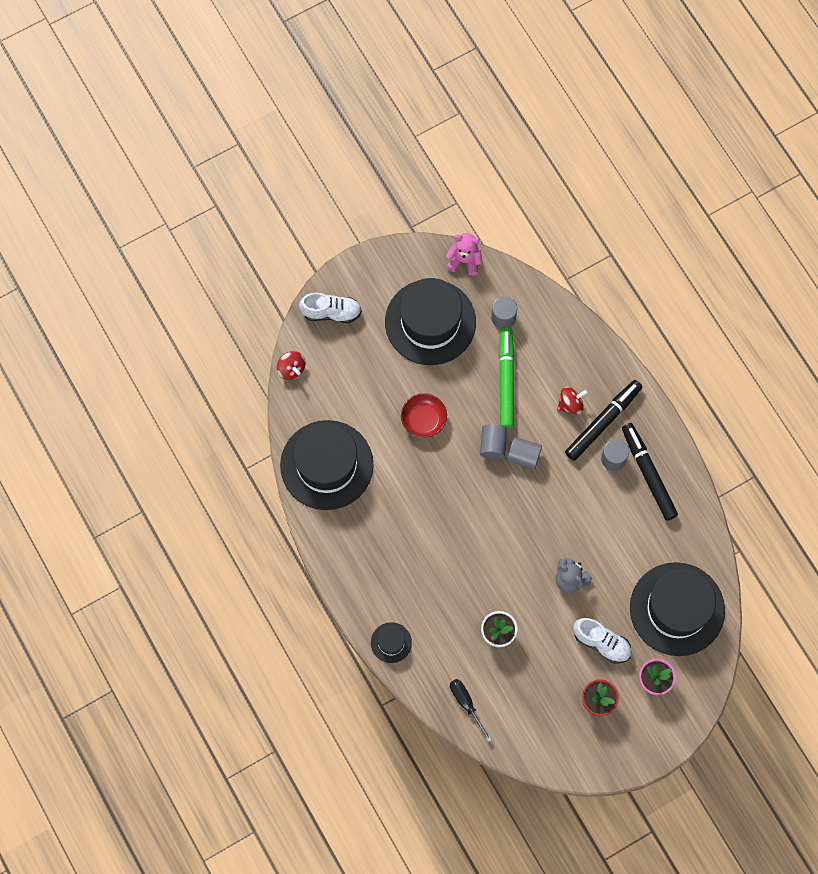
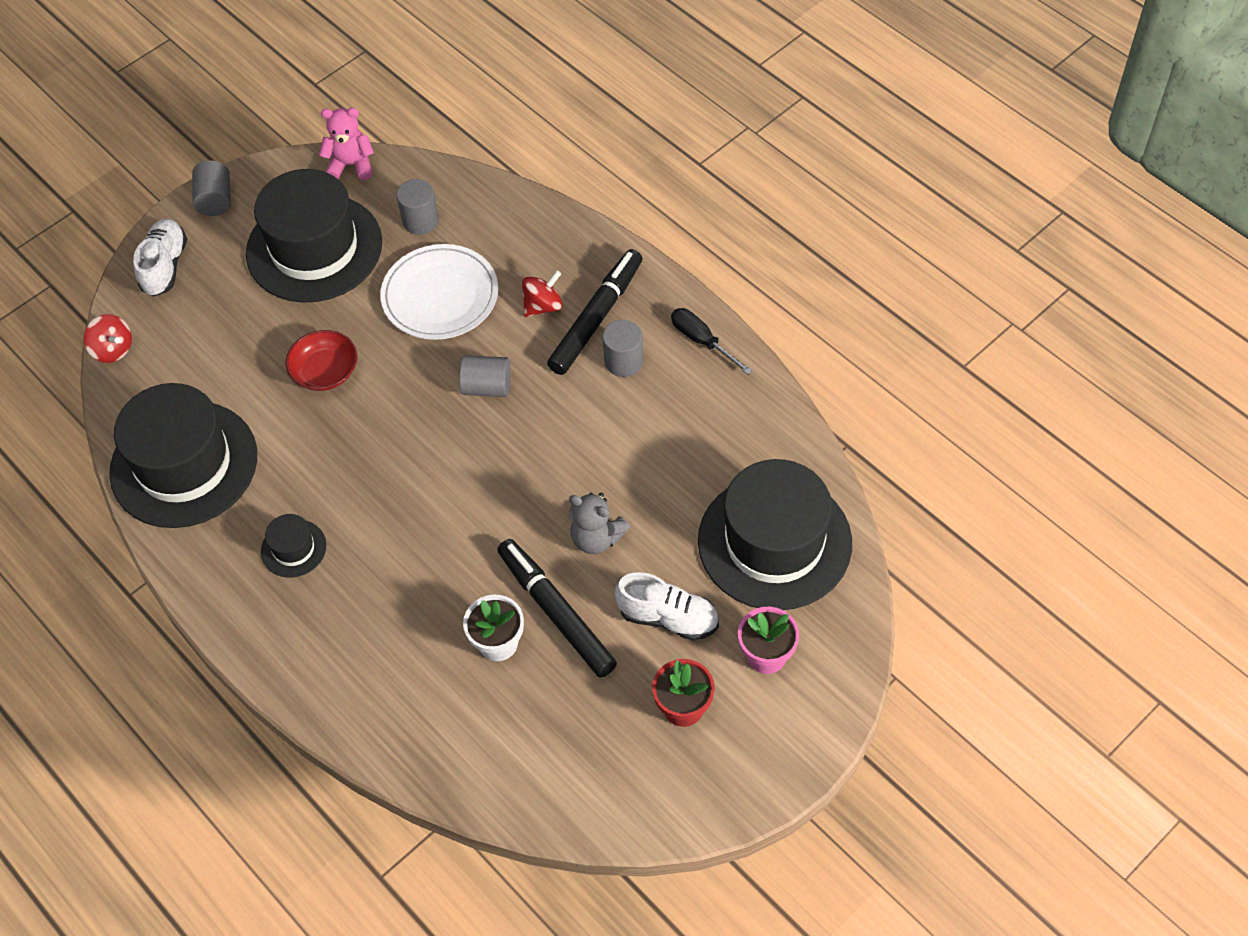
camera: 10 degrees left, 15 degrees down
(331, 312) = (165, 266): white shoe -> white shoe turned 75 degrees counterclockwise
(391, 642) = (325, 696): black hat -> black hat (293, 548)
(466, 704) = (467, 761): black screwdriver -> black screwdriver (702, 341)
(493, 445) = (437, 382): grey cylinder -> grey cylinder (215, 200)
(506, 380) = (440, 295): green marker -> white plate
(648, 473) = (680, 369): black marker -> black marker (556, 612)

